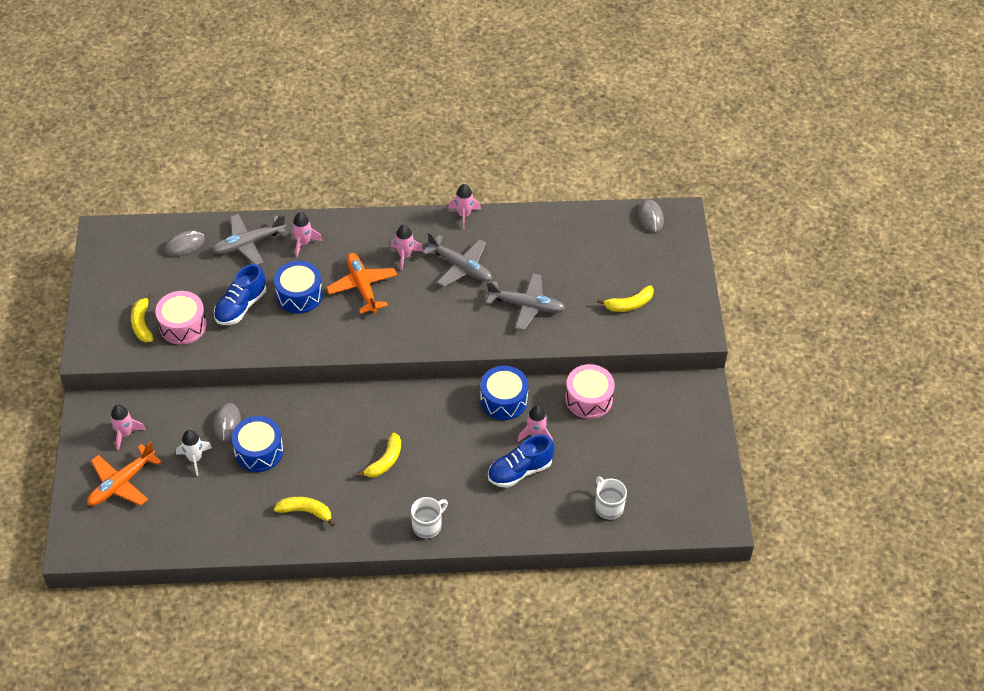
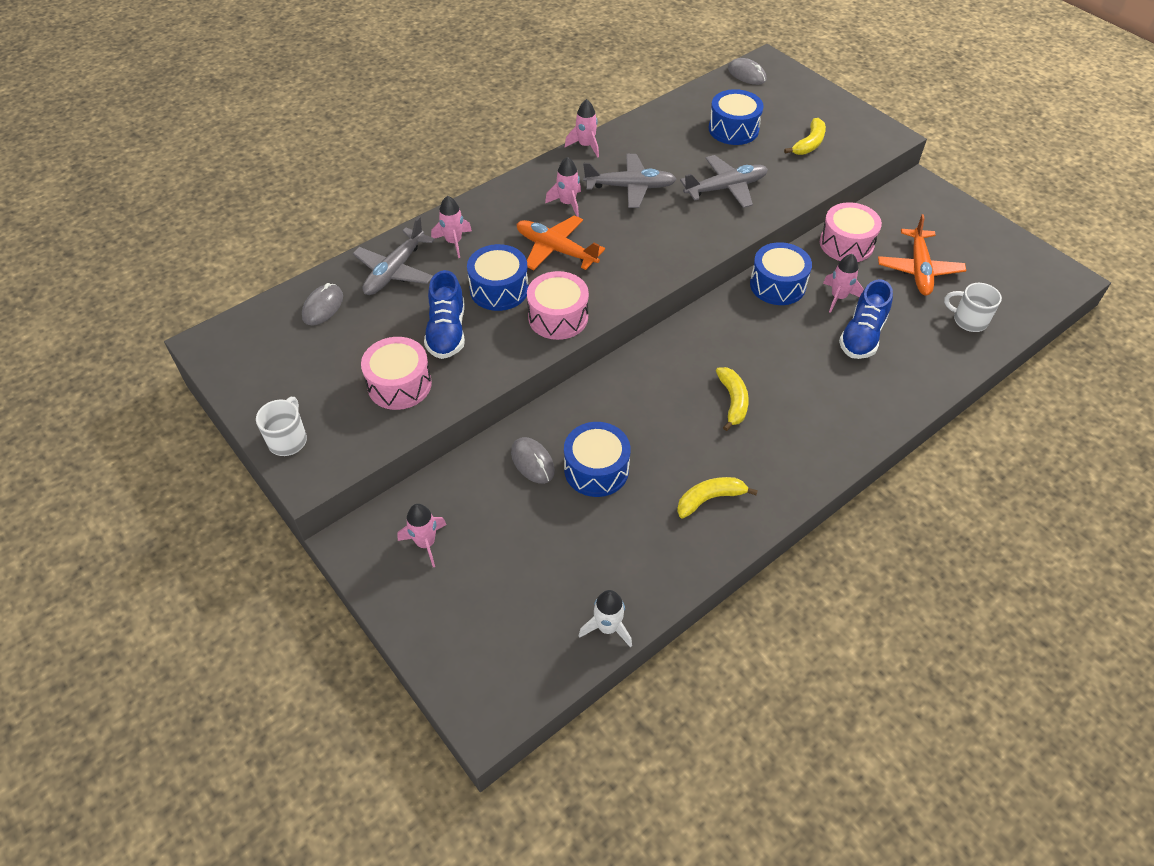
camera: 35 degrees left, 0 degrees up
(122, 483) = (474, 600): orange plane -> orange plane (918, 269)
(142, 324) = (349, 408): yellow banana -> none
(195, 459) = (534, 520): white rocket -> white rocket (607, 627)
(316, 336) = (558, 317): none -> pink drum
(427, 525) = (840, 436): white mug -> white mug (288, 440)
(586, 260) = (733, 129): none -> blue drum

